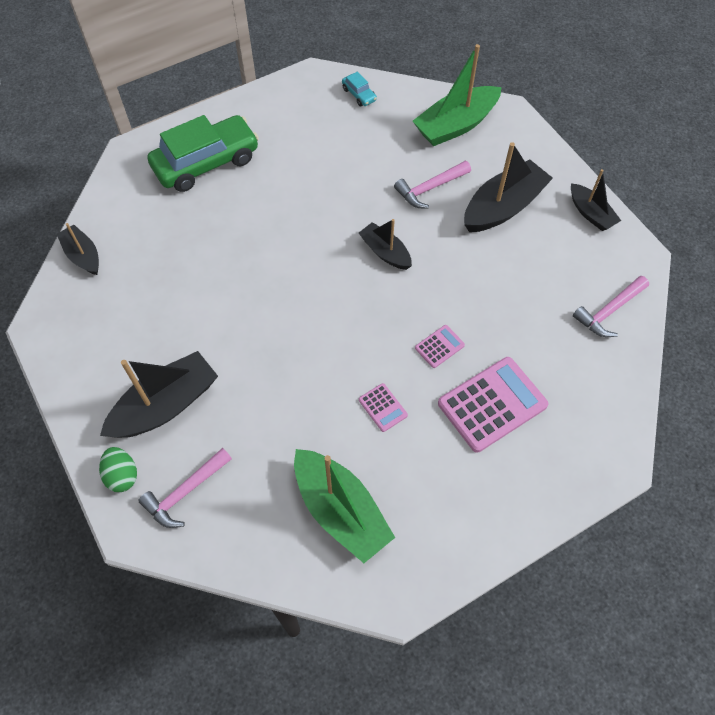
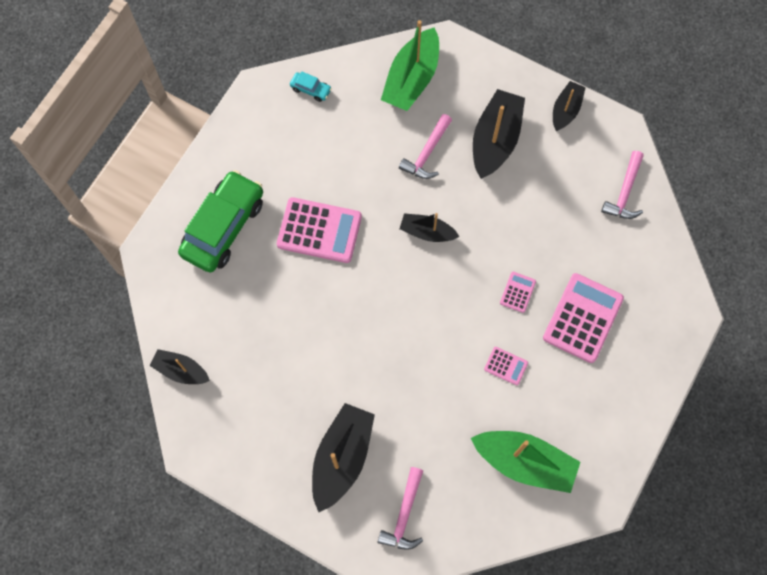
camera: 30 degrees left, 10 degrees up
(122, 475) = (348, 530): green egg -> none
(287, 204) = (319, 231): none -> pink calculator
(590, 213) = (566, 110): black boat -> black boat turned 90 degrees counterclockwise

